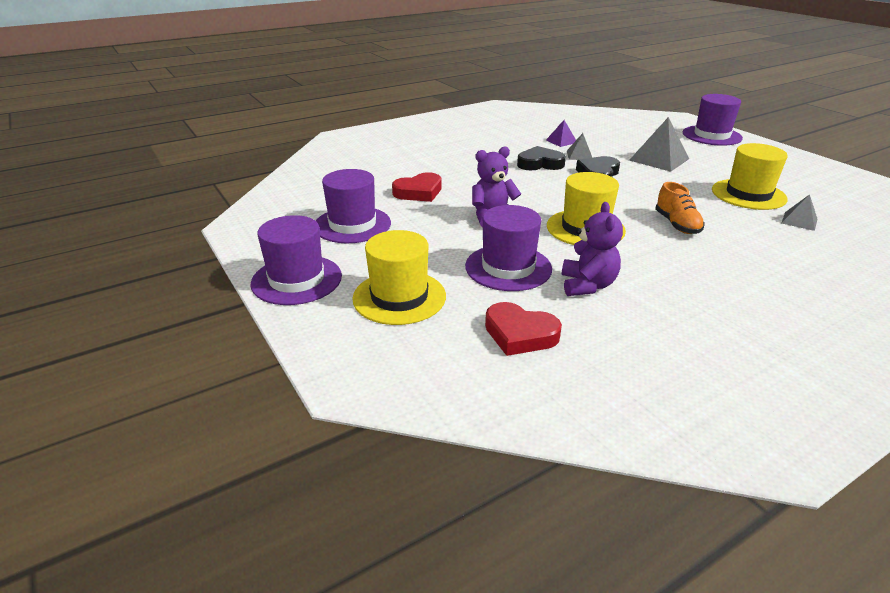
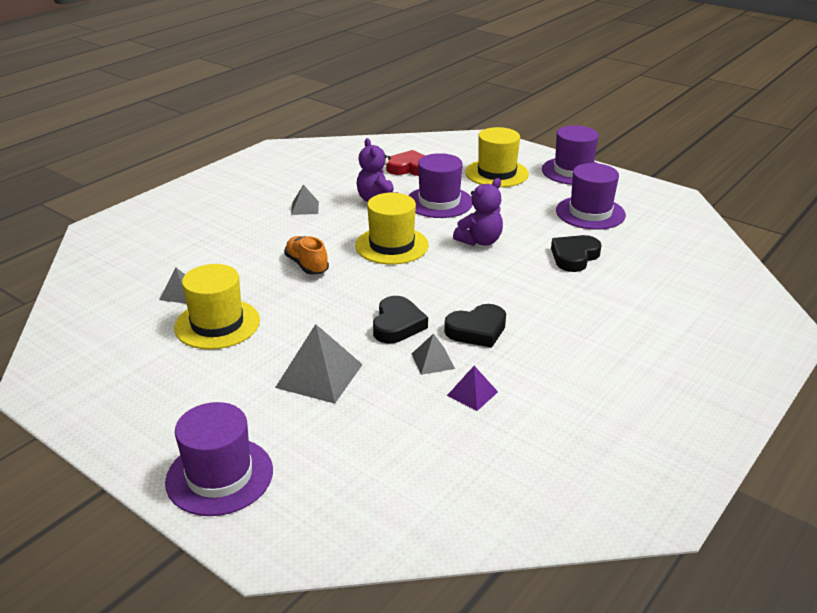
camera: 160 degrees right, 0 degrees up
(419, 192) = (574, 257): red heart -> black heart
(689, 292) = (305, 208): none -> grey pyramid

